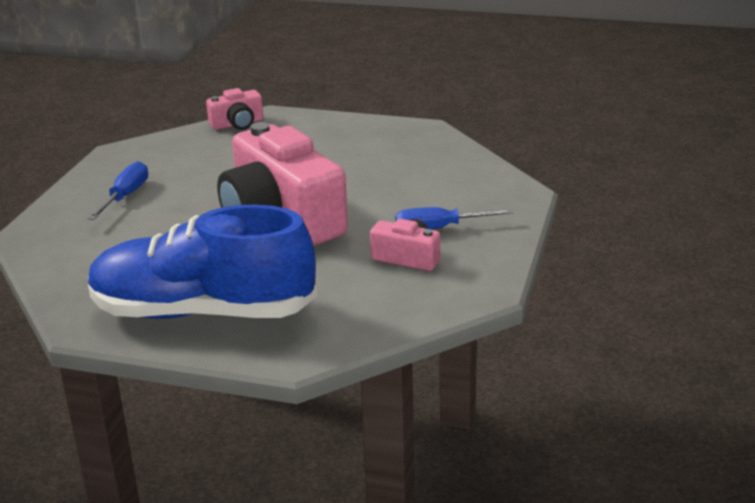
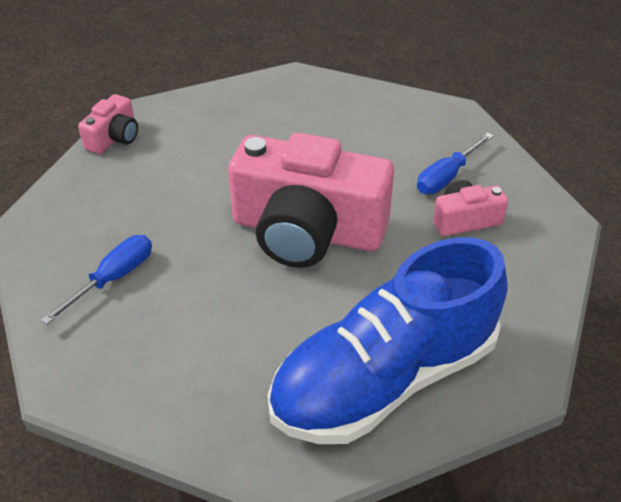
camera: 40 degrees left, 15 degrees up
(125, 196) = (113, 278): blue screwdriver -> blue screwdriver turned 60 degrees clockwise

